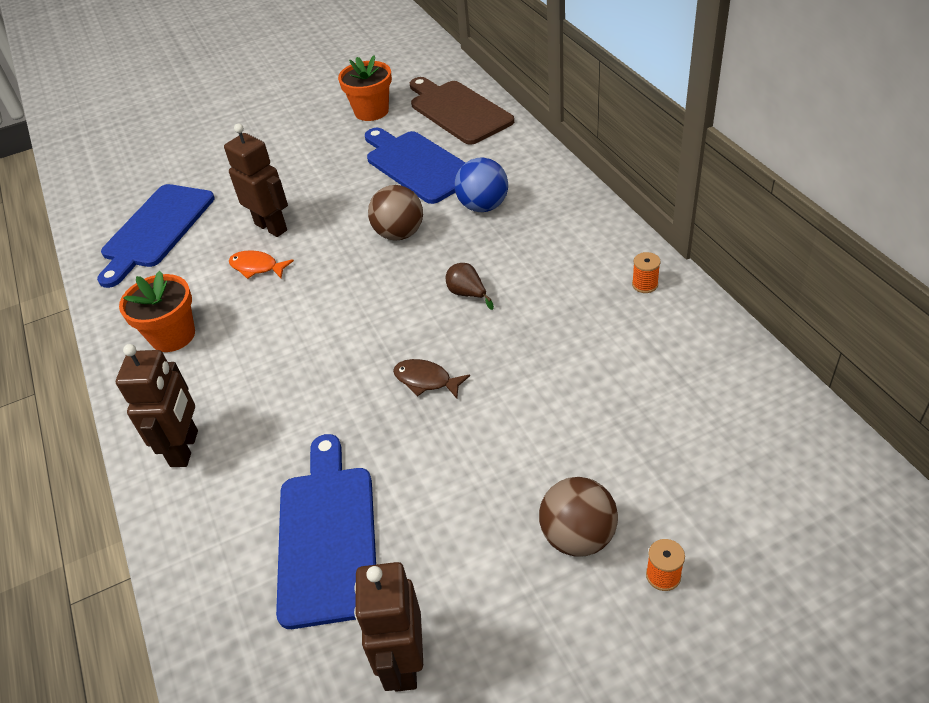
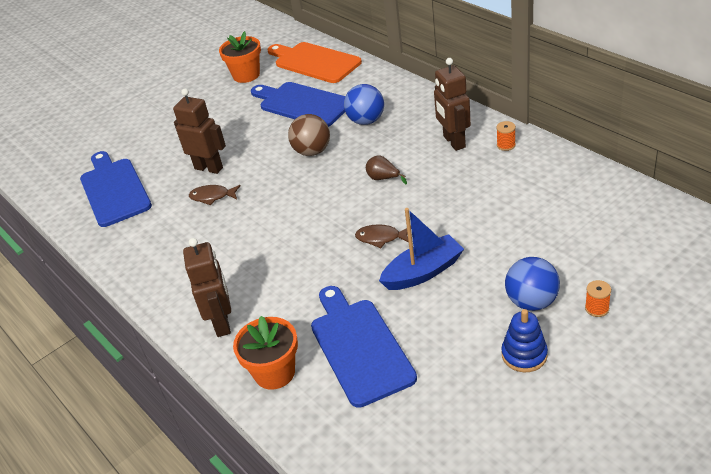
camera: 15 degrees left, 5 degrees down
(156, 230) = (114, 190): blue cutting board -> blue cutting board turned 150 degrees clockwise
(173, 336) = (170, 255): orange flower pot -> orange flower pot (274, 372)
(257, 267) = (212, 196): orange fish -> brown fish
(403, 662) = (451, 402): brown robot -> brown robot (453, 142)
(456, 447) = (423, 272): none -> blue boat
(458, 111) = (314, 62): brown cutting board -> orange cutting board
(532, 618) = (524, 355): none -> blue stacking toy
(577, 536) = (531, 302): brown ball -> blue ball

